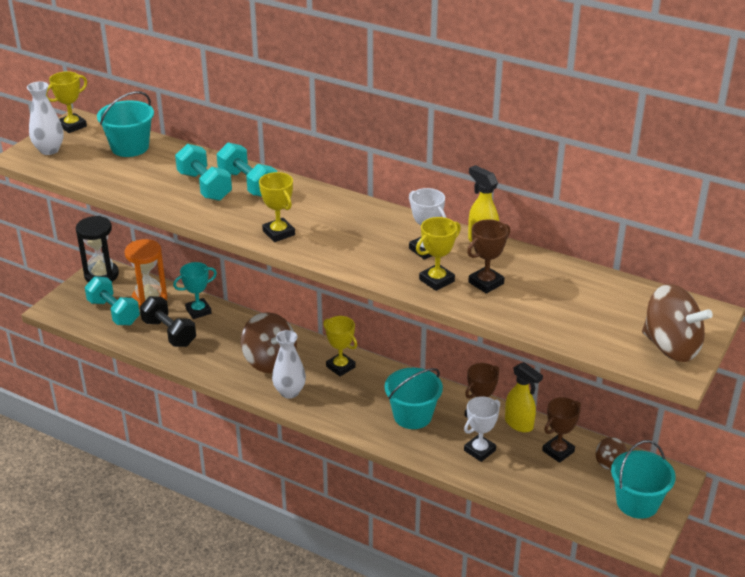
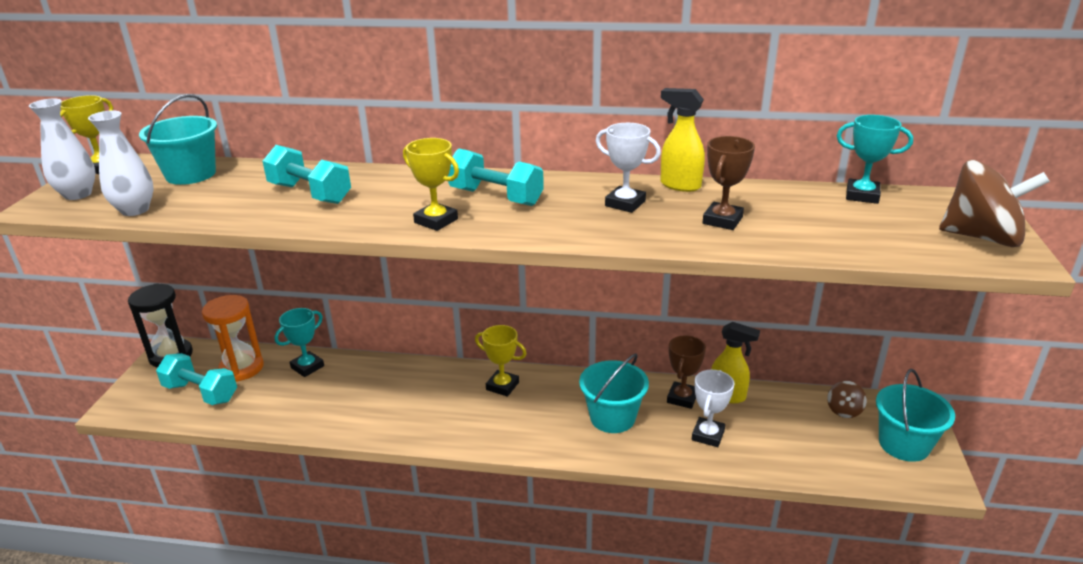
camera: 20 degrees left, 5 degrees down
(169, 333) = (281, 399): black dumbbell -> none
(248, 184) = (364, 182): turquoise dumbbell -> turquoise dumbbell (496, 197)
(270, 361) = (418, 400): brown spinning top -> none
(289, 392) = (459, 428): white vase -> white vase (135, 210)
(436, 280) = (665, 229): yellow trophy -> none
(558, 451) = (786, 413): brown trophy -> none
(618, 287) = (862, 195): none -> turquoise trophy

